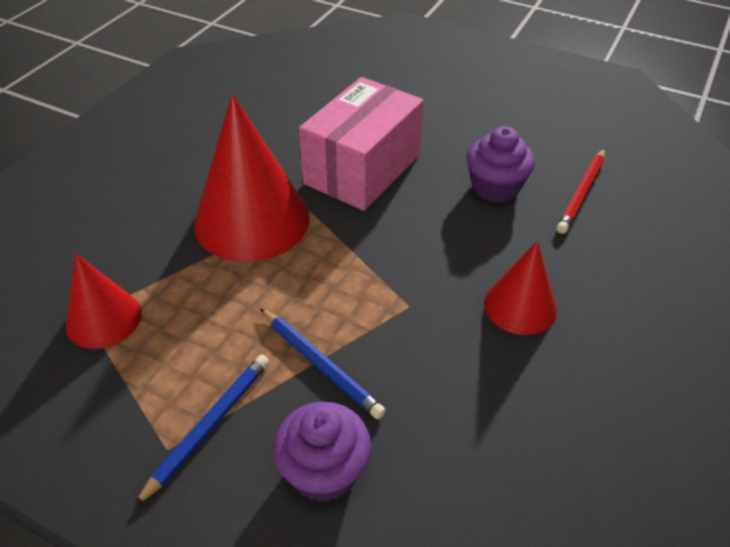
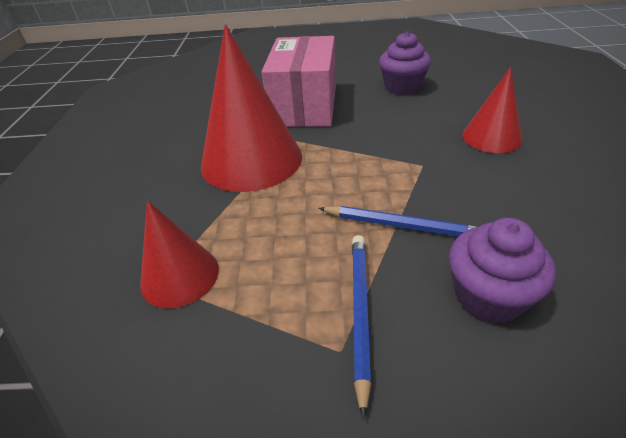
camera: 25 degrees left, 5 degrees down
(582, 193) = (455, 73): red pencil -> none

